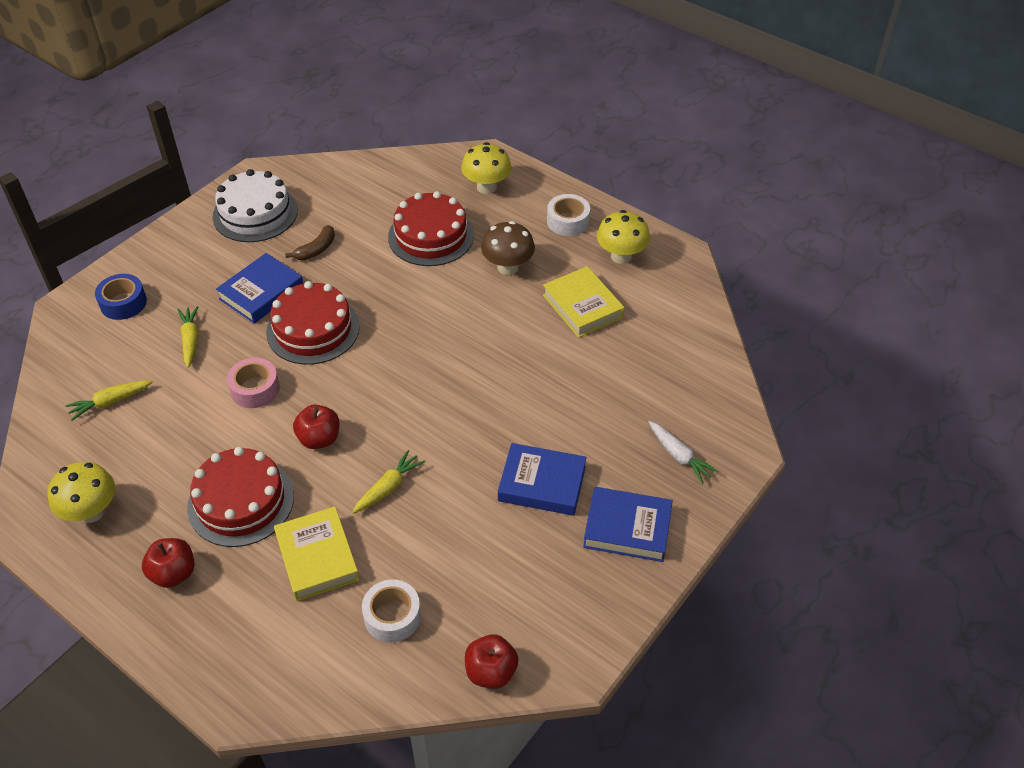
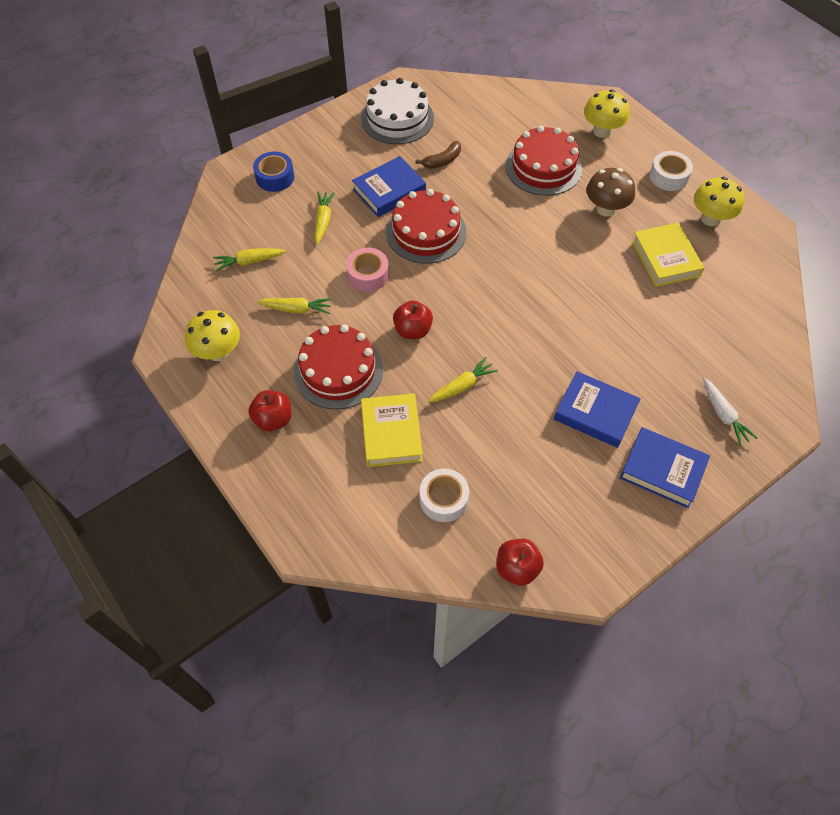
camera: 15 degrees right, 10 degrees up
(178, 444) = (296, 309): none -> yellow carrot

